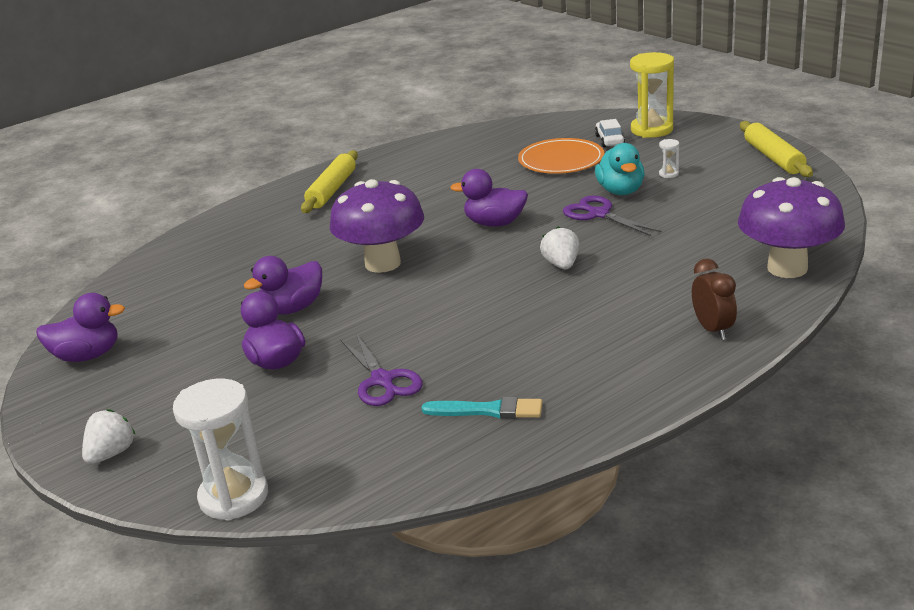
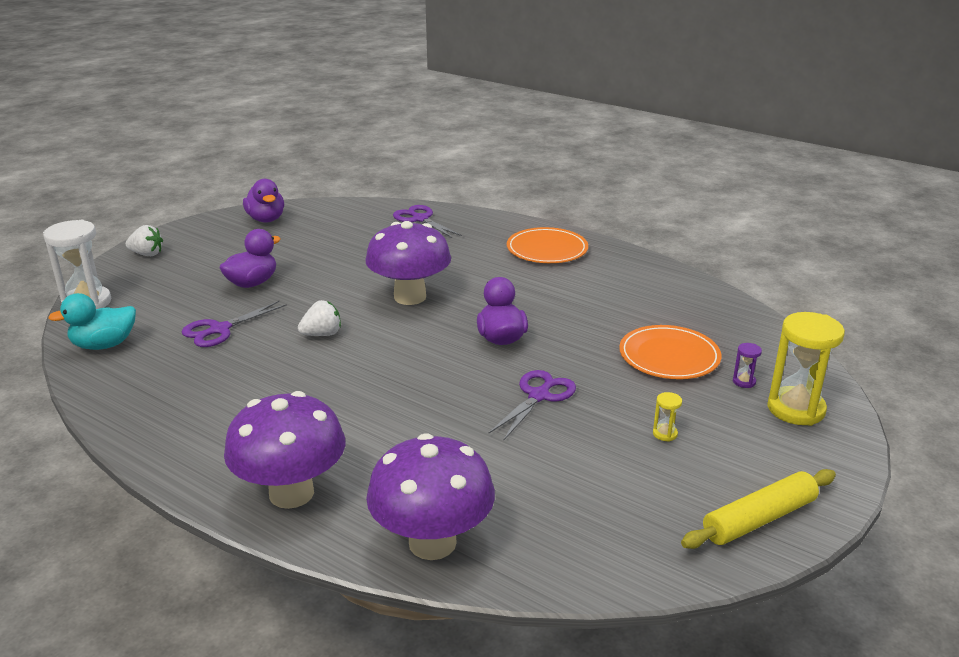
camera: 70 degrees right, 0 degrees up
(195, 251) = (420, 219): none -> purple scissors
(292, 308) = (331, 274): purple duck -> none
(332, 190) = (547, 249): yellow rolling pin -> orange plate
(488, 410) = (168, 382): turquoise brush -> none
(561, 265) = (420, 386): white strawberry -> white strawberry (322, 334)
(609, 140) = (744, 382): white car -> purple hourglass
(620, 191) = (603, 404): turquoise duck -> turquoise duck (104, 345)
(668, 174) = (665, 434): white hourglass -> yellow hourglass
(712, 329) = (291, 493): brown clock -> purple mushroom

